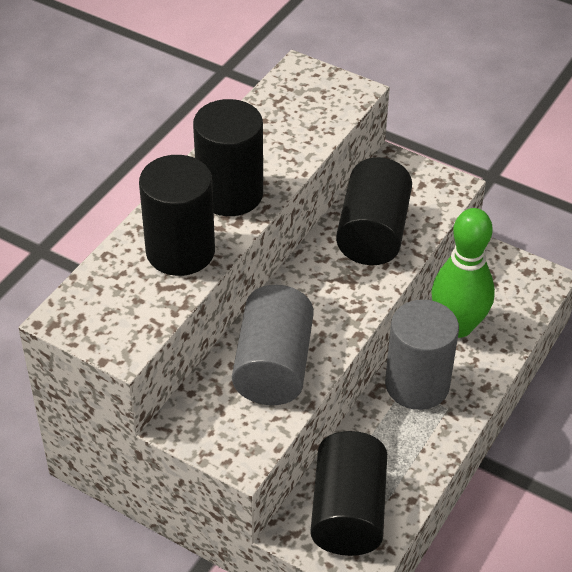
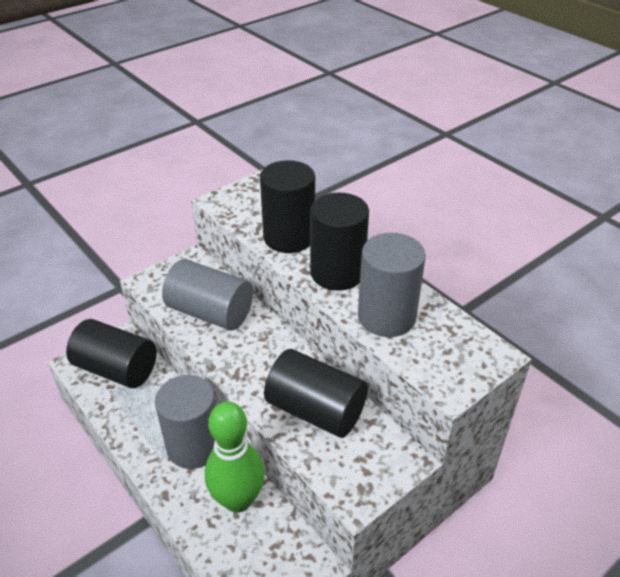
camera: 110 degrees right, 5 degrees down
(283, 144) = (386, 316): none -> grey cylinder

